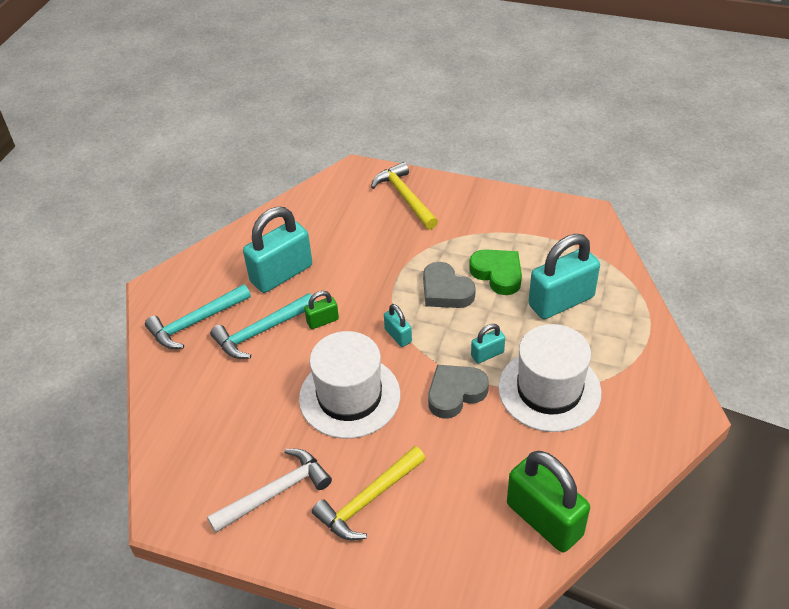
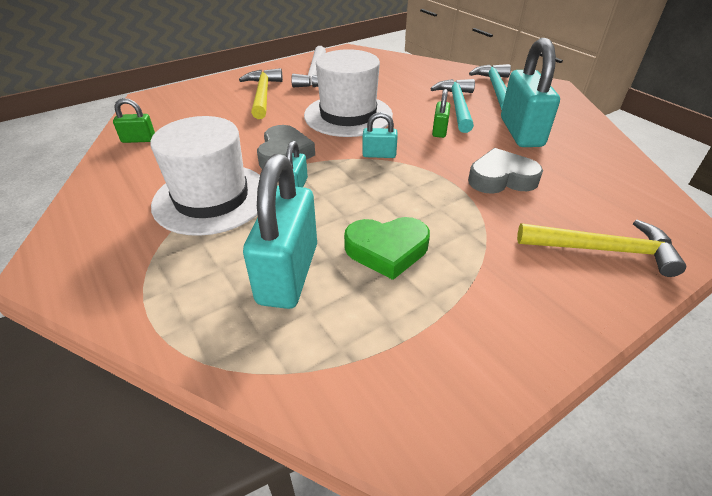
camera: 125 degrees right, 5 degrees down
(445, 291) = (403, 202): grey heart -> grey heart (501, 178)
(544, 519) = (139, 139): green padlock -> green padlock, size x0.47

